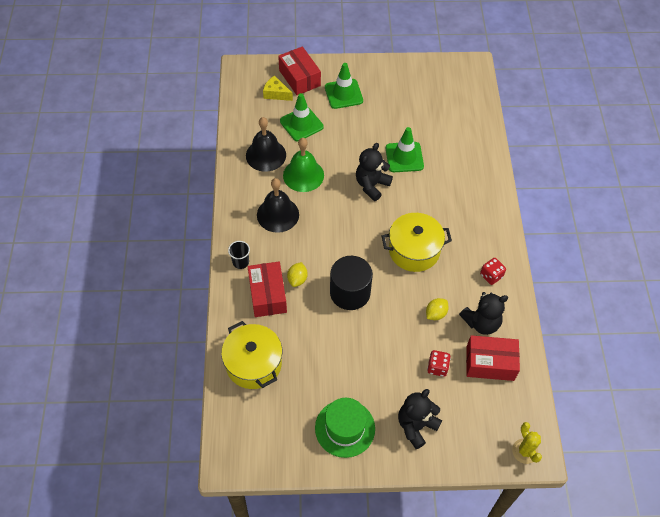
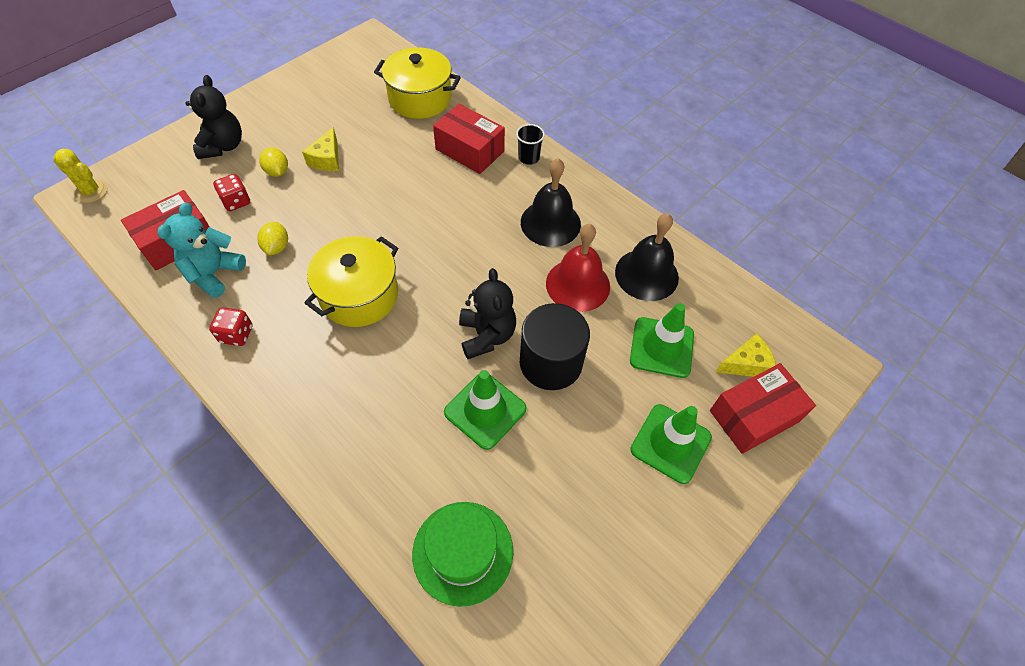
camera: 135 degrees right, 0 degrees up
(297, 279) = (457, 181): yellow lemon -> yellow lemon (277, 172)
(299, 78) = (754, 416): red box -> red box turned 45 degrees counterclockwise
(303, 175) = (578, 284): green bell -> red bell
(345, 428) = (291, 107): green hat -> green hat (463, 552)
(350, 292) = (391, 205): black cylinder -> black cylinder (551, 362)
(358, 358) = (327, 159): none -> yellow cheese
(481, 323) = (214, 273): black teddy bear -> turquoise teddy bear

